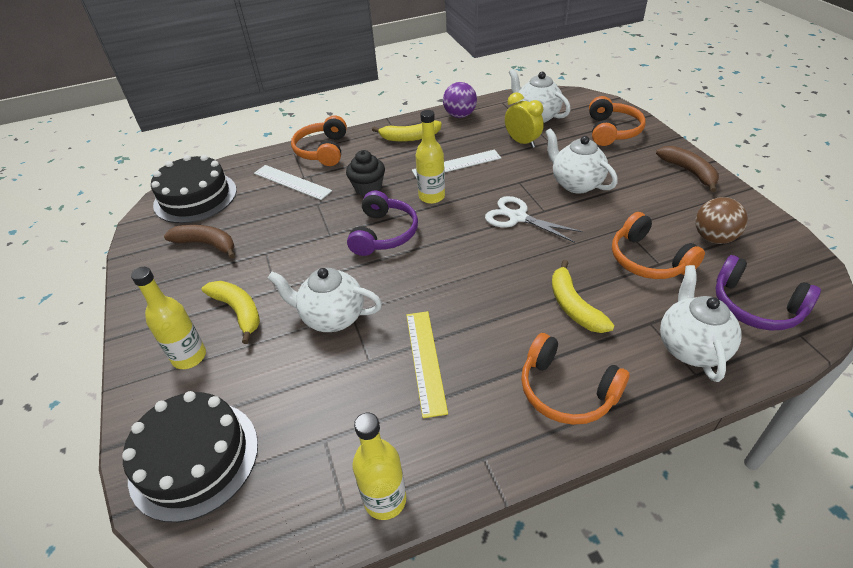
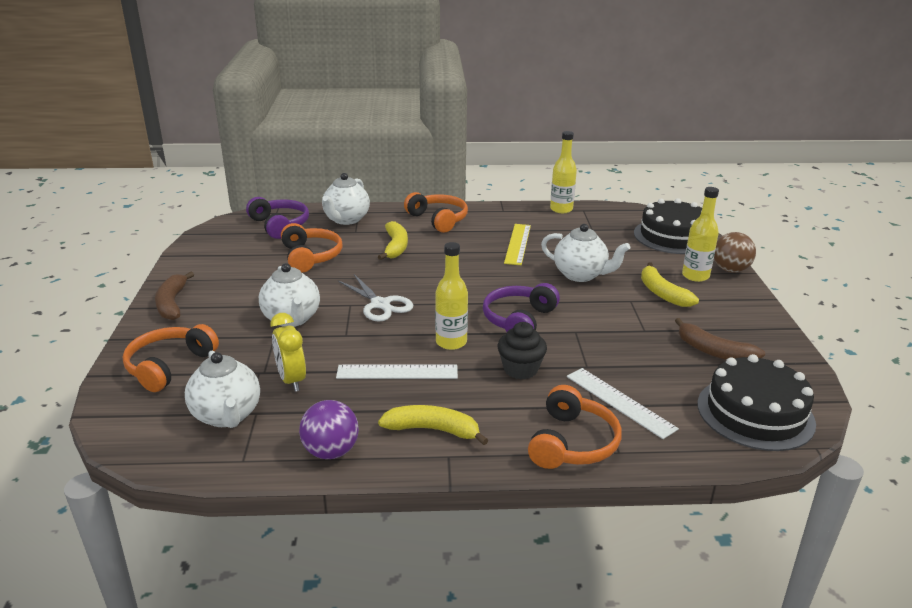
camera: 165 degrees left, 15 degrees down
(713, 238) = (242, 258): brown ball -> brown ball (730, 270)

